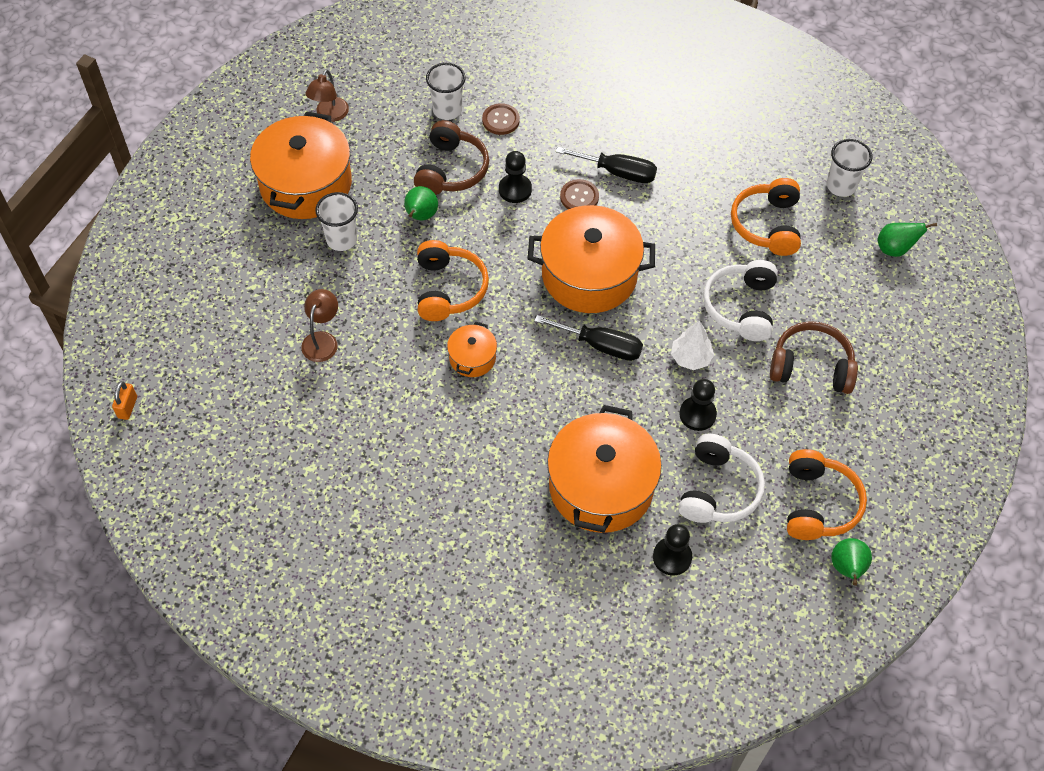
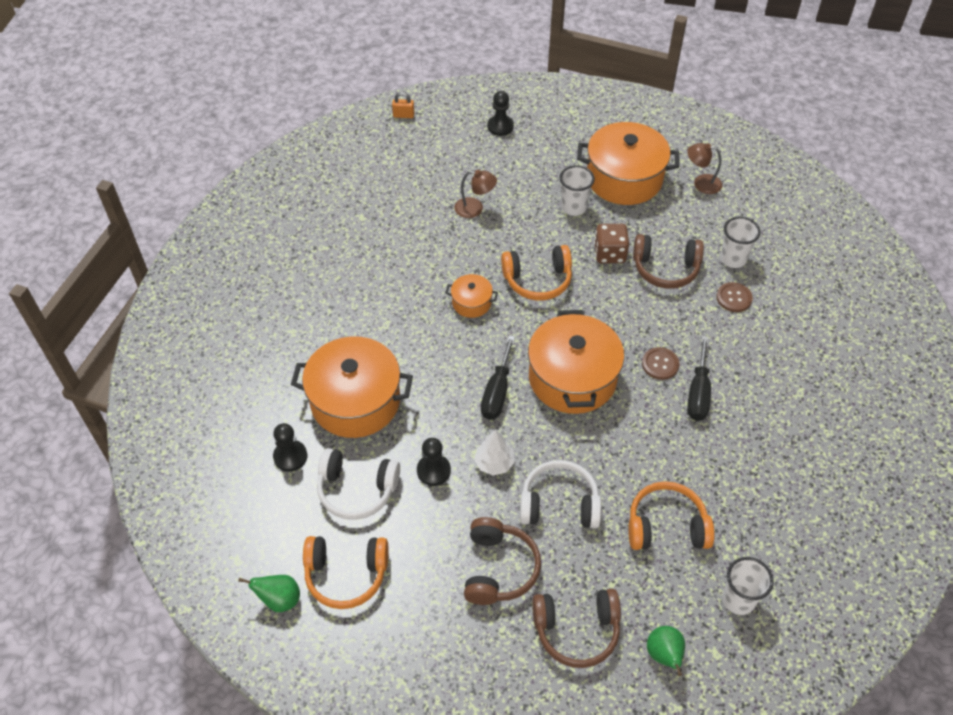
camera: 85 degrees right, 5 degrees down
(421, 216) = (609, 254): green pear -> brown dice
(515, 189) = (656, 315): black pawn -> black pawn (500, 126)
(873, 311) = (576, 630): none -> brown headphones

